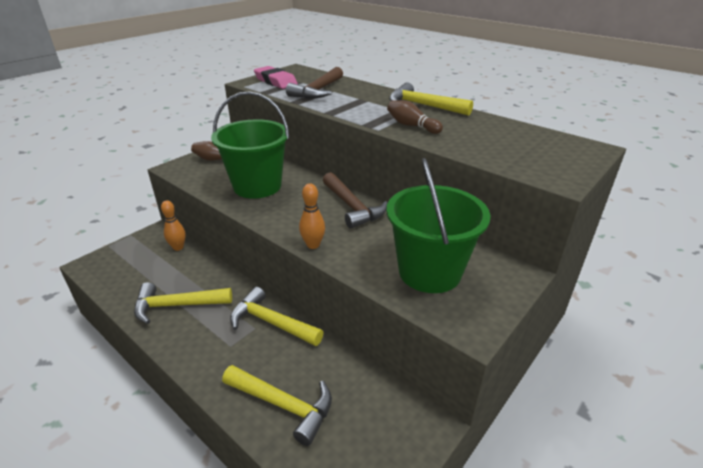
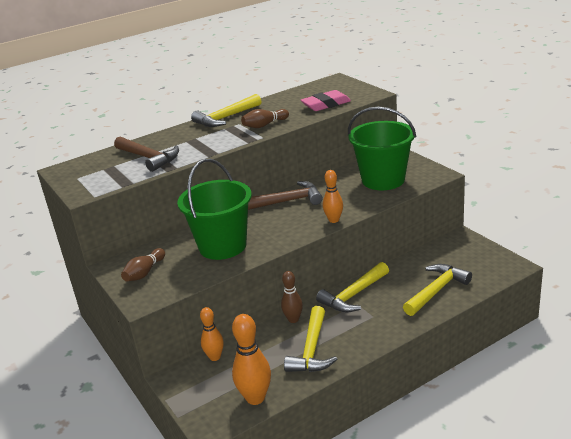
camera: 70 degrees left, 5 degrees down
(115, 282) = (255, 398): none -> orange bowling pin
(228, 284) = (293, 319): none -> brown bowling pin
(275, 81) = (97, 179): pink eraser -> pink eraser (326, 104)

